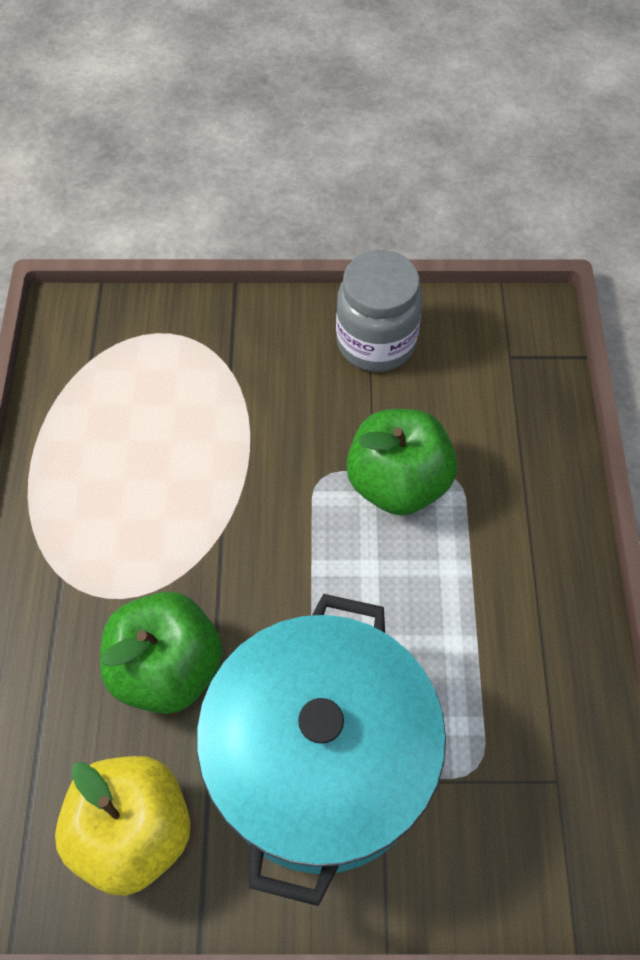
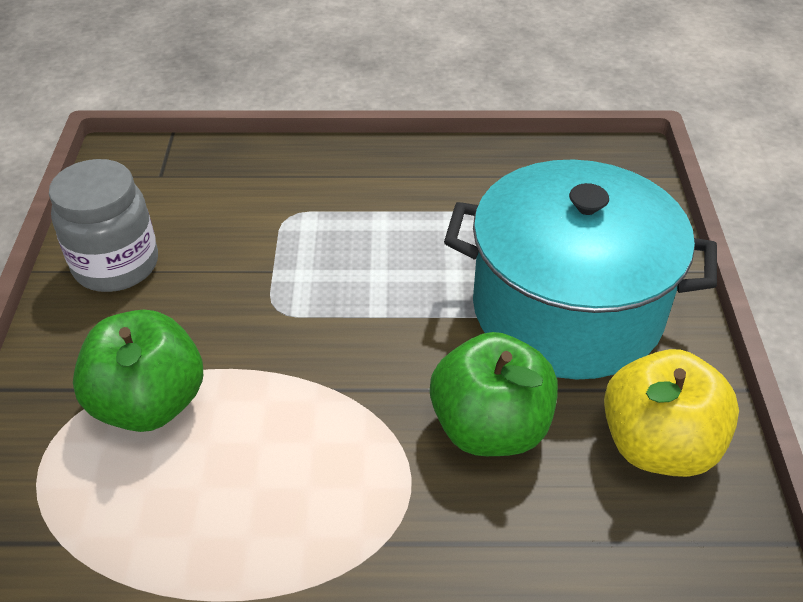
camera: 90 degrees left, 15 degrees down
(398, 483) = (289, 253): green apple -> green apple (149, 403)

